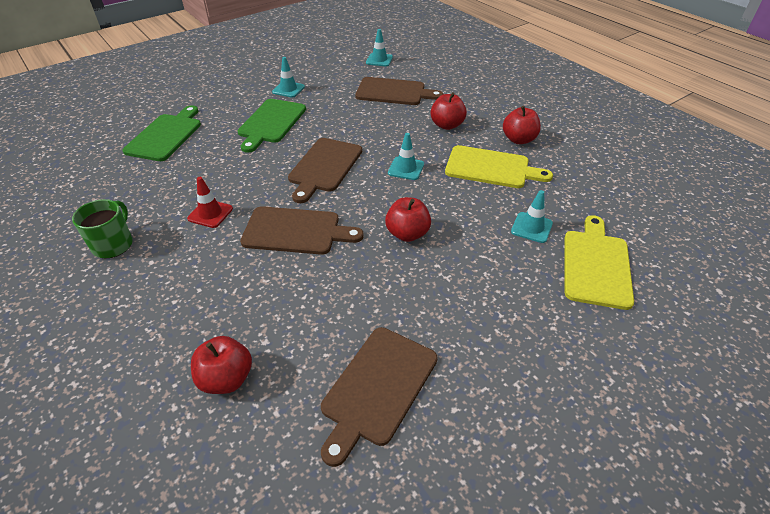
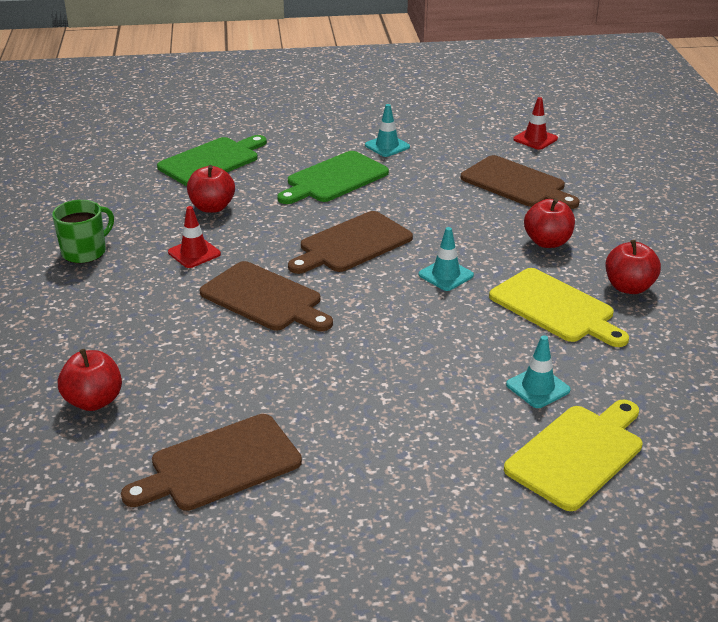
camera: 30 degrees right, 10 degrees down
(379, 60) = (535, 139): turquoise traffic cone -> red traffic cone
(407, 234) = (381, 342): red apple -> red apple (212, 207)

